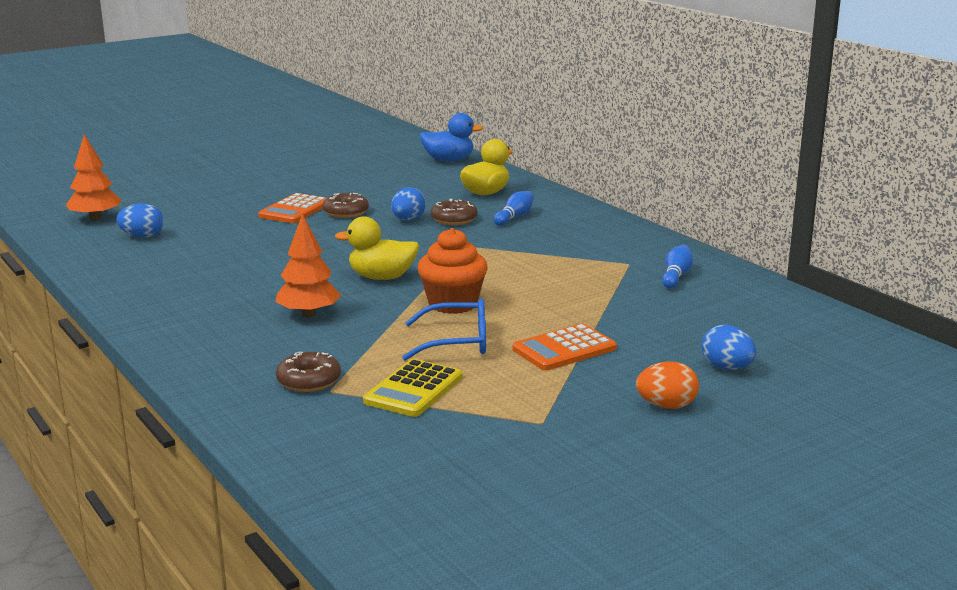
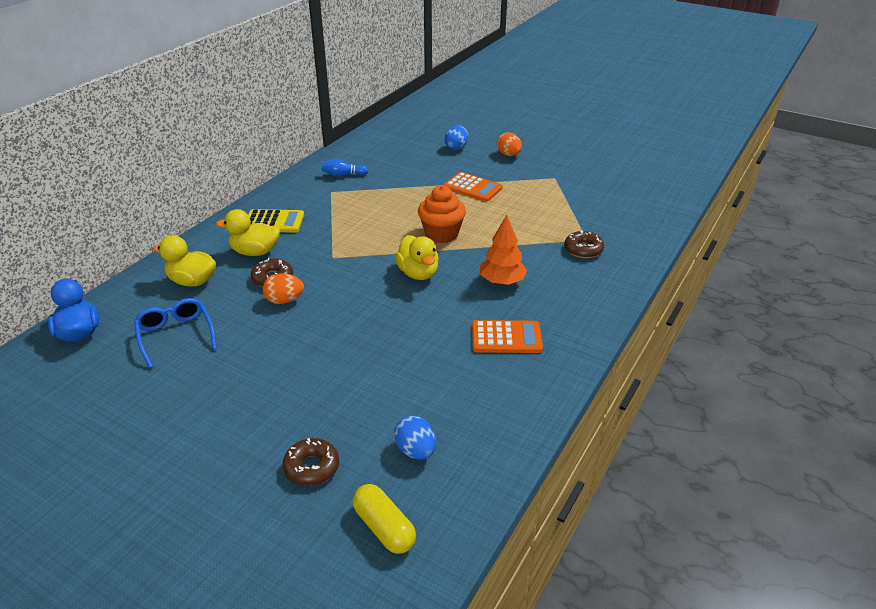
camera: 115 degrees left, 15 degrees up
(96, 218) = (384, 528): orange tree -> yellow capsule
(295, 210) = (285, 377): orange calculator -> orange calculator (506, 338)
(346, 212) = (279, 342): brown donut -> brown donut (312, 467)
(408, 220) = (284, 300): blue egg -> orange egg
(413, 389) = (559, 216): yellow calculator -> yellow calculator (274, 222)
(456, 342) = (493, 219): blue glasses -> blue glasses (176, 336)
(514, 217) = (255, 252): blue bowling pin -> yellow duck

